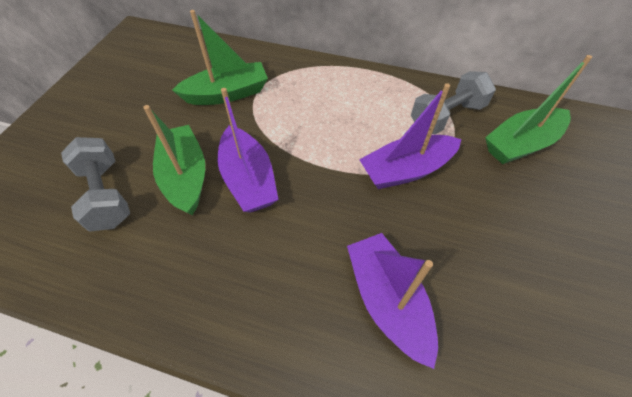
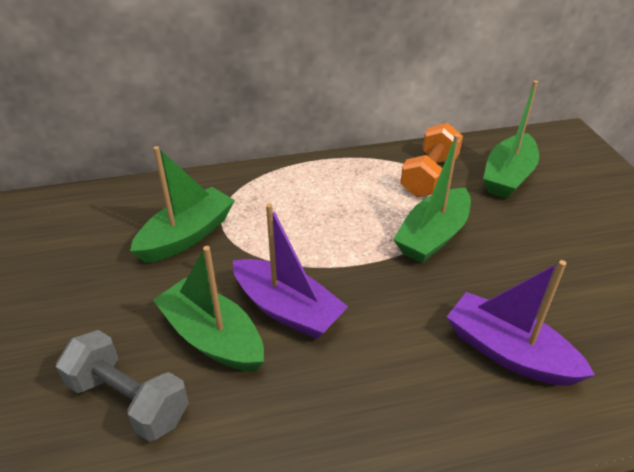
camera: 30 degrees left, 15 degrees down
(406, 170) = (433, 236): purple boat -> green boat
(446, 116) = (429, 176): grey dumbbell -> orange dumbbell

